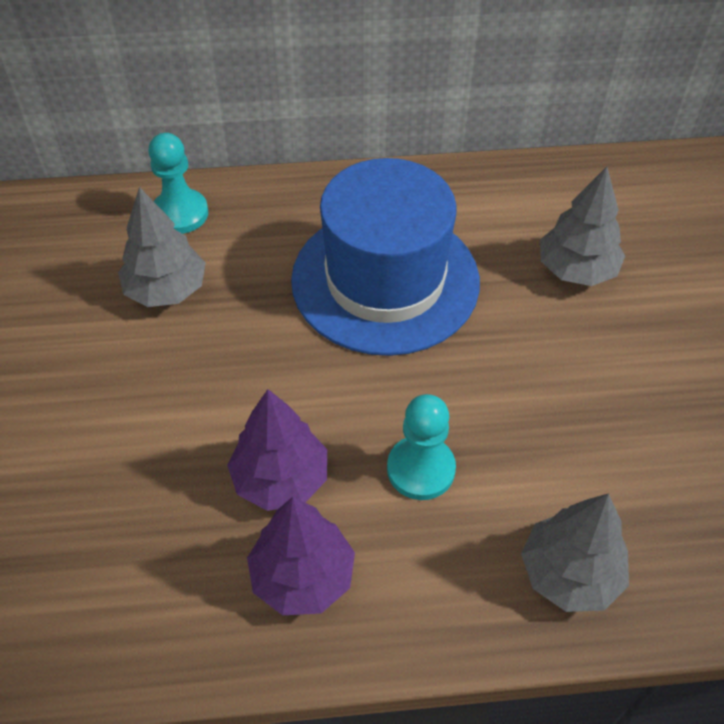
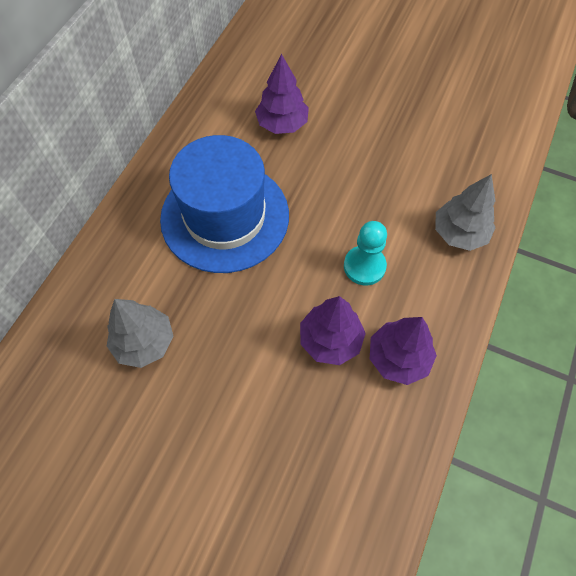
camera: 60 degrees left, 10 degrees up
(180, 213) = (82, 305): turquoise pawn -> none
(576, 270) = (282, 124): grey tree -> purple tree

